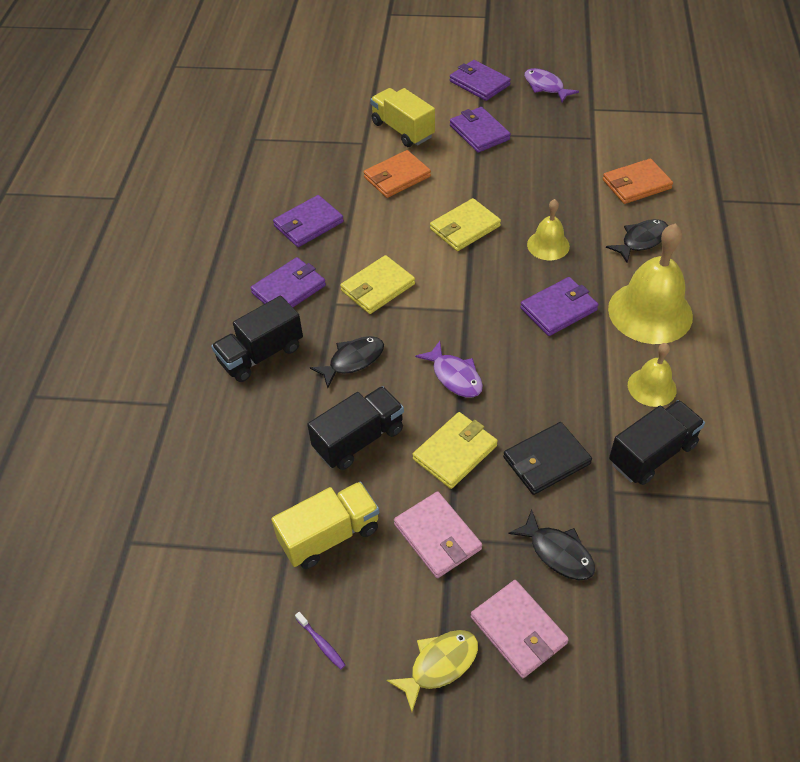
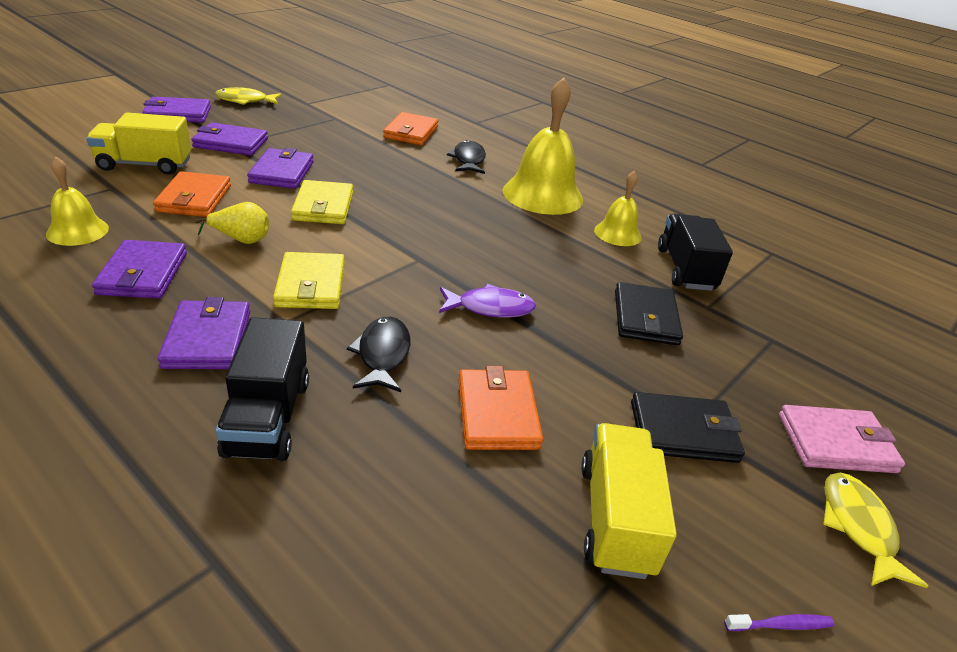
camera: 60 degrees left, 15 degrees down
(359, 439) = (497, 413): black truck -> orange wallet
(383, 228) = (241, 240): none -> yellow pear
(437, 537) = (683, 432): pink wallet -> black wallet
(455, 452) = (584, 360): yellow wallet -> none
(545, 87) = (245, 101): purple fish -> yellow fish
(548, 245) = (410, 189): yellow bell -> yellow bell (77, 231)
(557, 552) = (756, 369): black fish -> none
(558, 309) = (485, 222): purple wallet -> purple wallet (282, 172)

